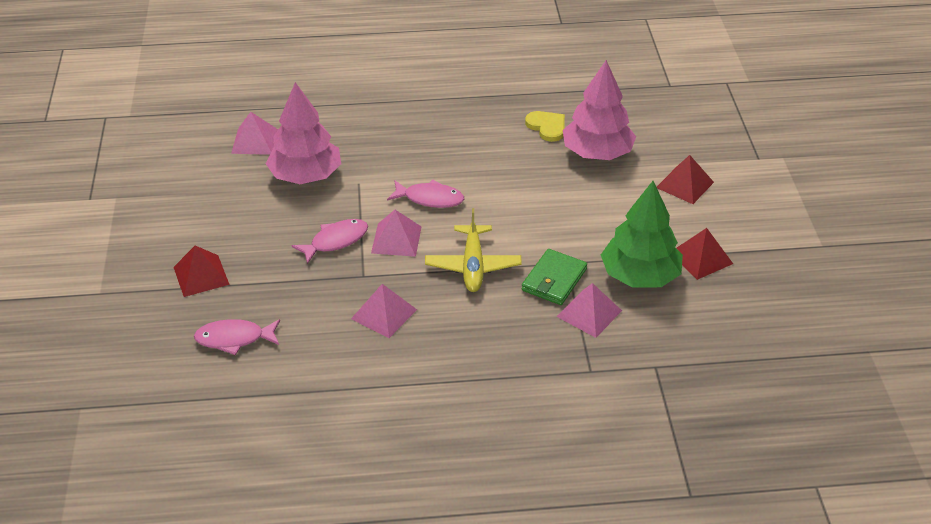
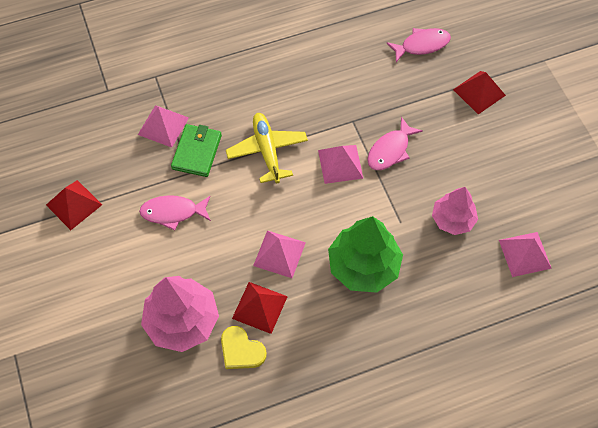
camera: 165 degrees right, 20 degrees up
(306, 176) = (452, 219): pink tree -> pink tree, size x0.63
(384, 314) = (322, 90): pink pyramid -> pink pyramid (279, 254)
(430, 199) = (328, 218): pink fish -> pink fish (173, 212)
(640, 276) = (126, 172): green tree -> green tree (363, 266)
(684, 184) = (90, 295): red pyramid -> red pyramid (260, 307)

